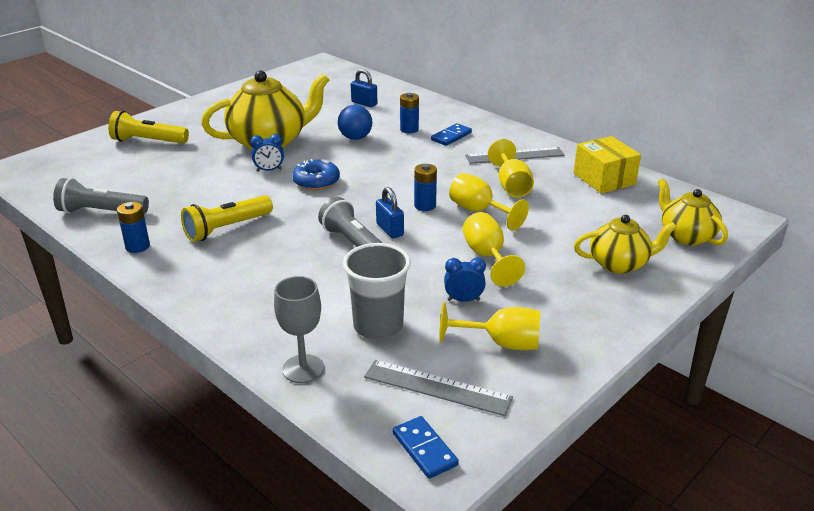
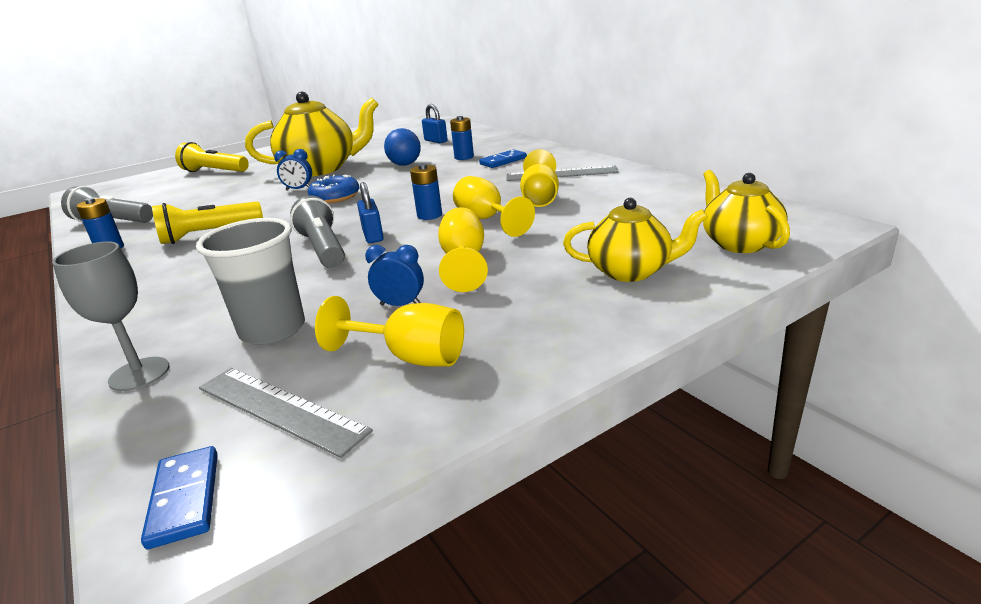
camera: 15 degrees right, 5 degrees down
(604, 179) = (655, 191): yellow box -> none

